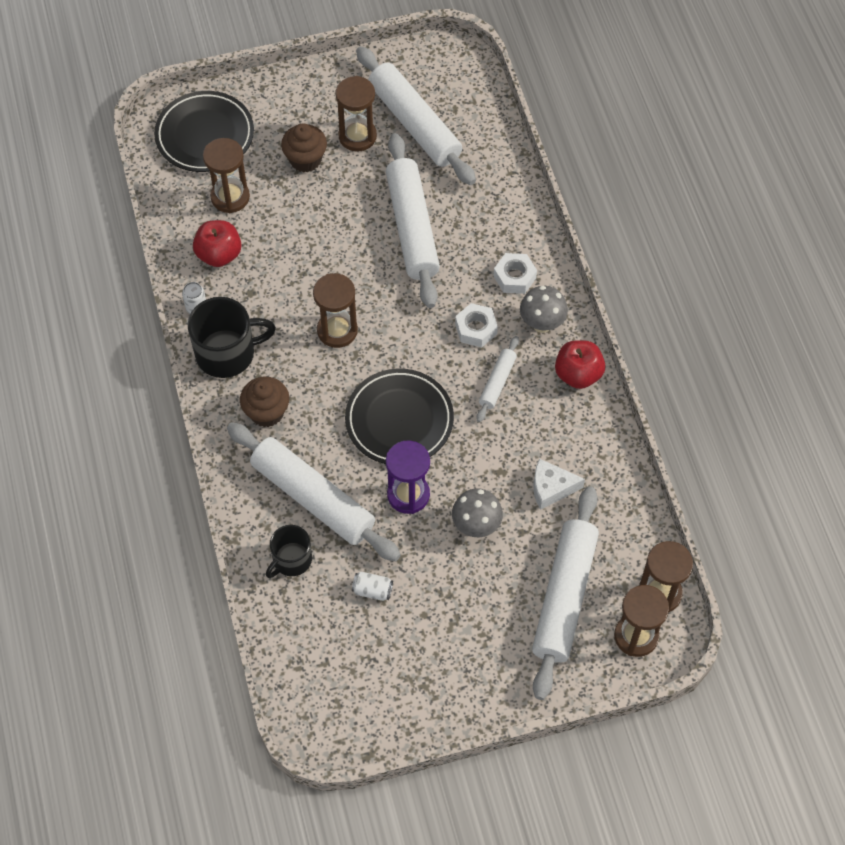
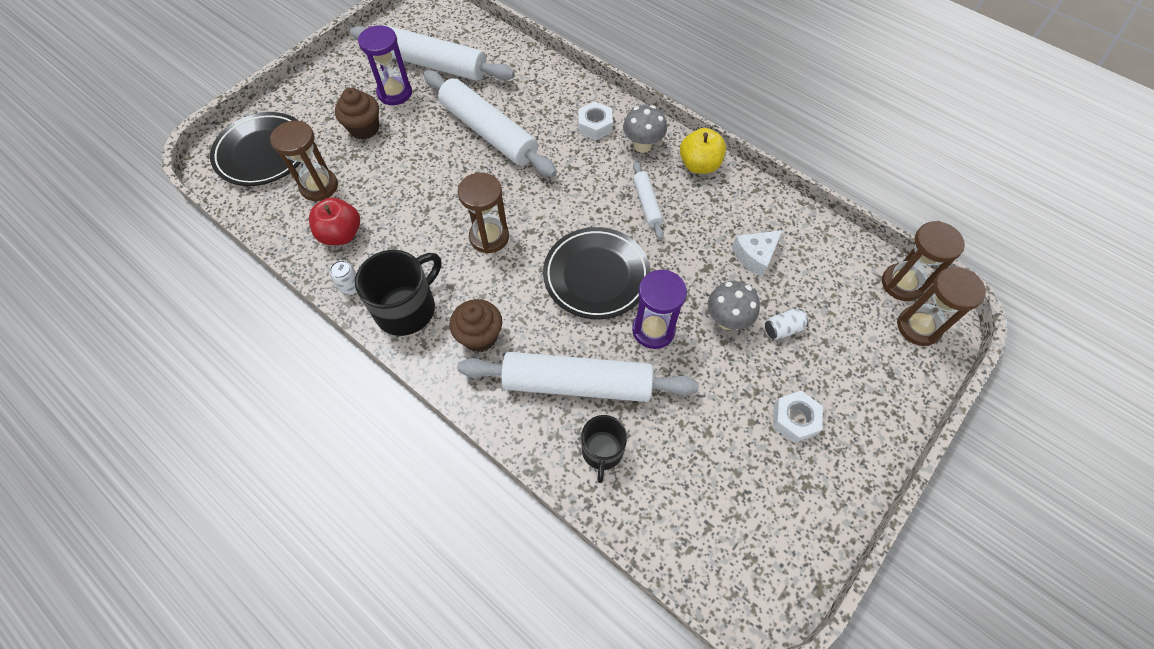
camera: 35 degrees left, 0 degrees up
(357, 136) = (394, 93): brown hourglass -> purple hourglass
(372, 590) = (692, 430): white can -> white can (782, 329)
(476, 329) = (597, 175): white nut -> white nut (795, 419)
(564, 597) = (841, 332): white rolling pin -> none
(578, 374) = (699, 165): red apple -> yellow apple

